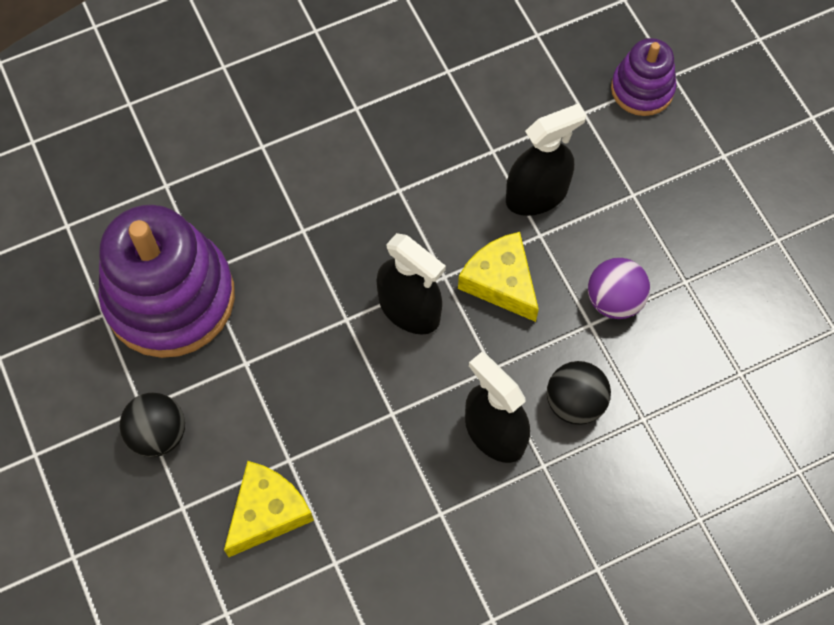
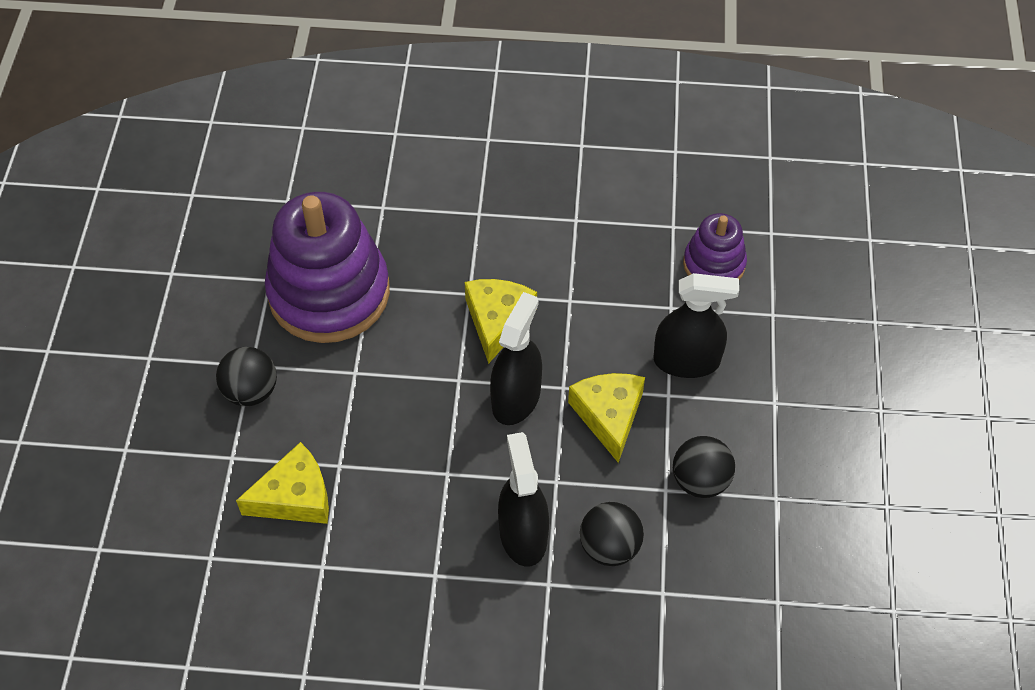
camera: 30 degrees right, 10 degrees down
(346, 243) = (497, 320): none -> yellow cheese
(409, 309) = (516, 398): black spray bottle -> black spray bottle turned 135 degrees counterclockwise
(614, 300) = (700, 480): purple ball -> black ball
(642, 89) = (839, 320): purple stacking toy -> purple stacking toy (714, 264)

